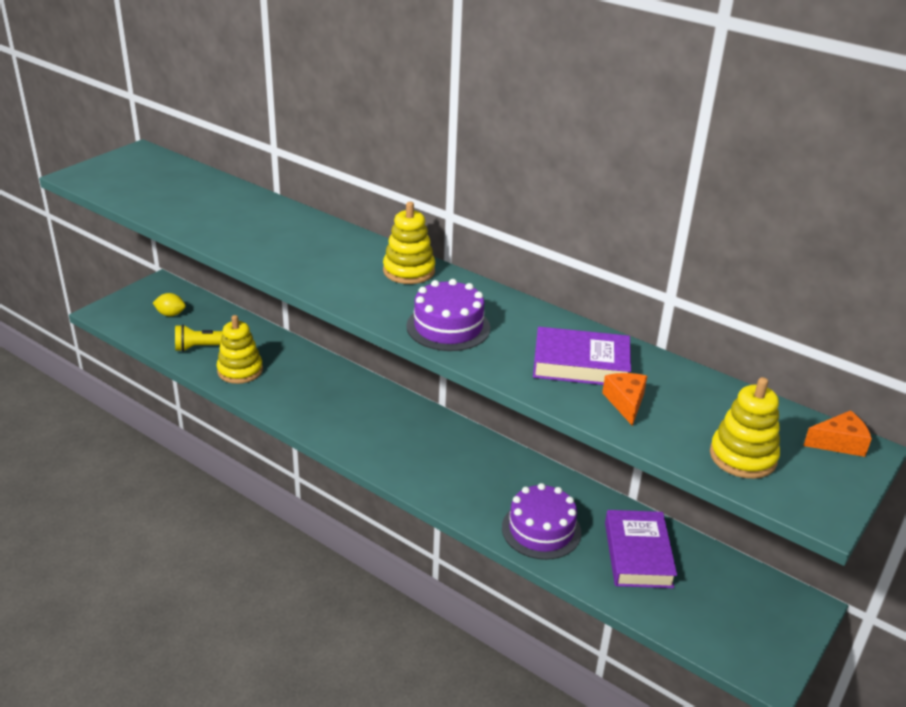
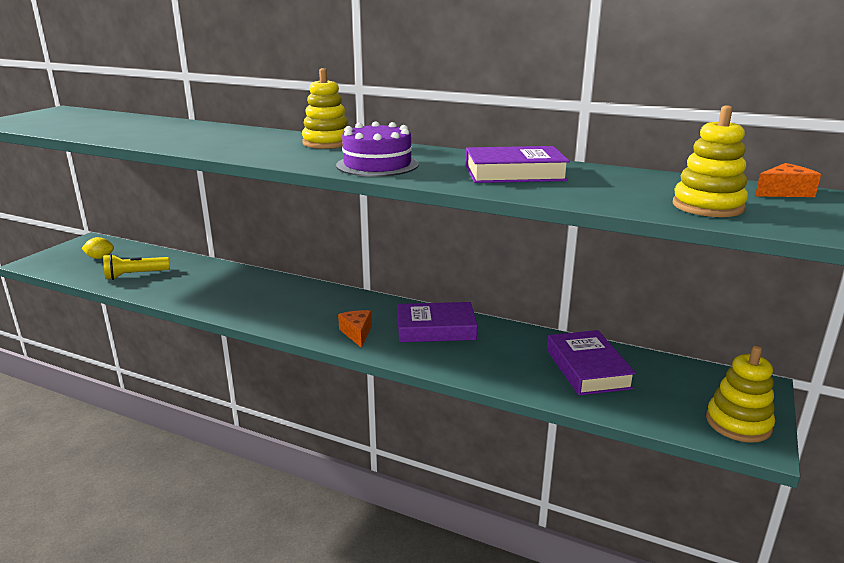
camera: 10 degrees left, 10 degrees down
(240, 370) = (171, 287): yellow stacking toy -> yellow stacking toy (738, 423)
(499, 474) = (436, 328): none -> purple book
(541, 530) = (490, 363): purple cake -> none
(625, 402) = (572, 188): orange cheese -> orange cheese (357, 333)

